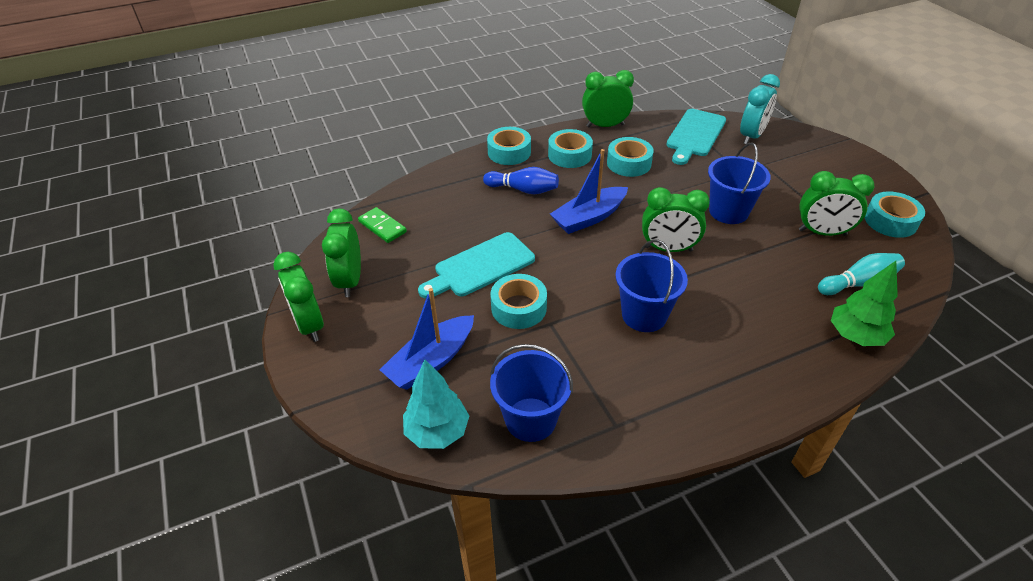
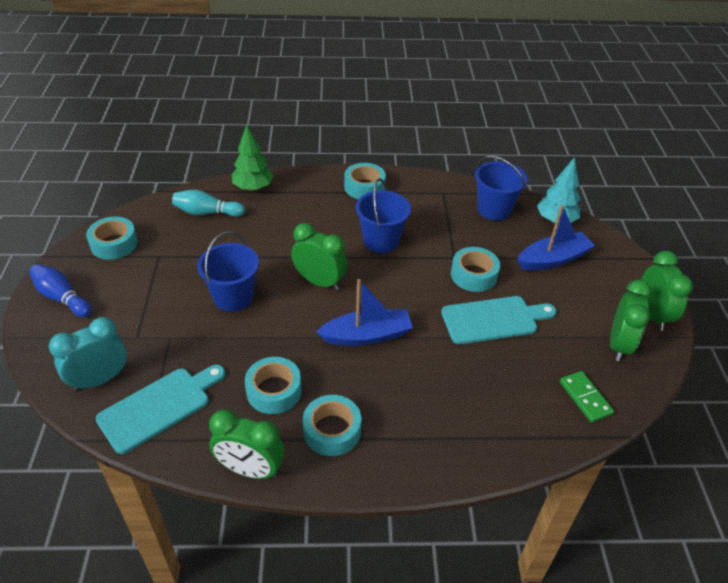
camera: 160 degrees left, 0 degrees up
(509, 152) = (404, 465): turquoise tape -> turquoise tape (364, 187)
(523, 190) = (415, 395): blue bowling pin -> blue bowling pin (62, 298)
(822, 232) = (180, 253): green clock -> none

